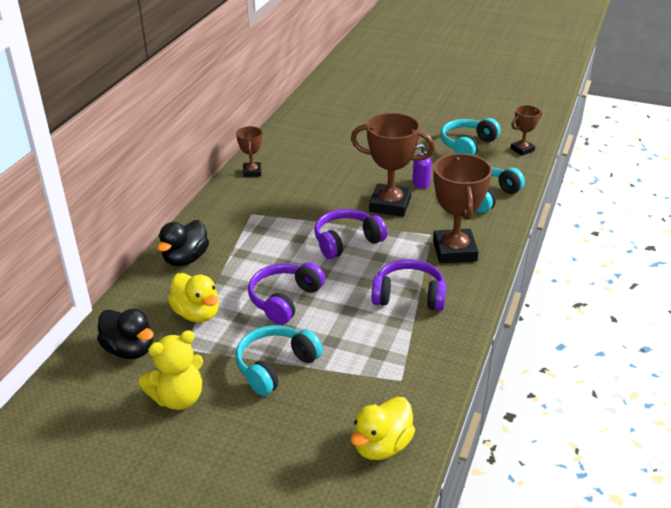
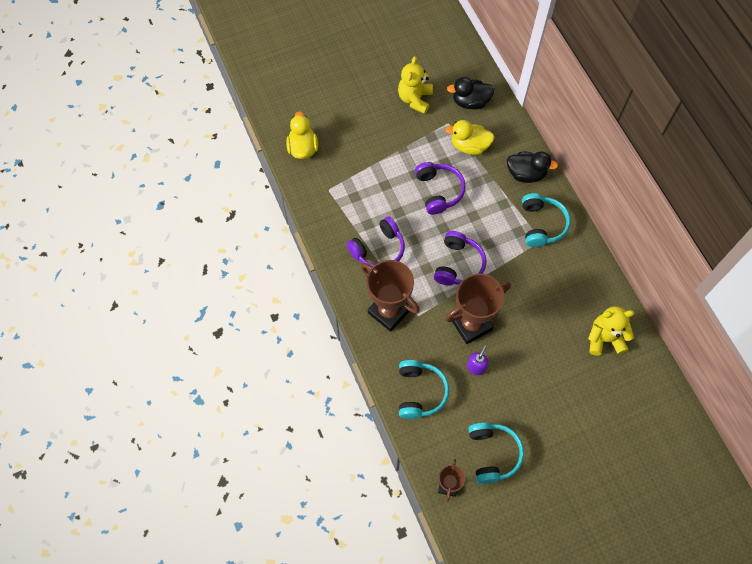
camera: 135 degrees right, 30 degrees up
(185, 259) = (526, 174): black duck -> black duck turned 120 degrees clockwise
(252, 172) = (595, 280): brown trophy -> none
(275, 366) = (393, 149): turquoise headphones -> turquoise headphones (541, 224)
(299, 146) = (604, 338): none -> yellow teddy bear

